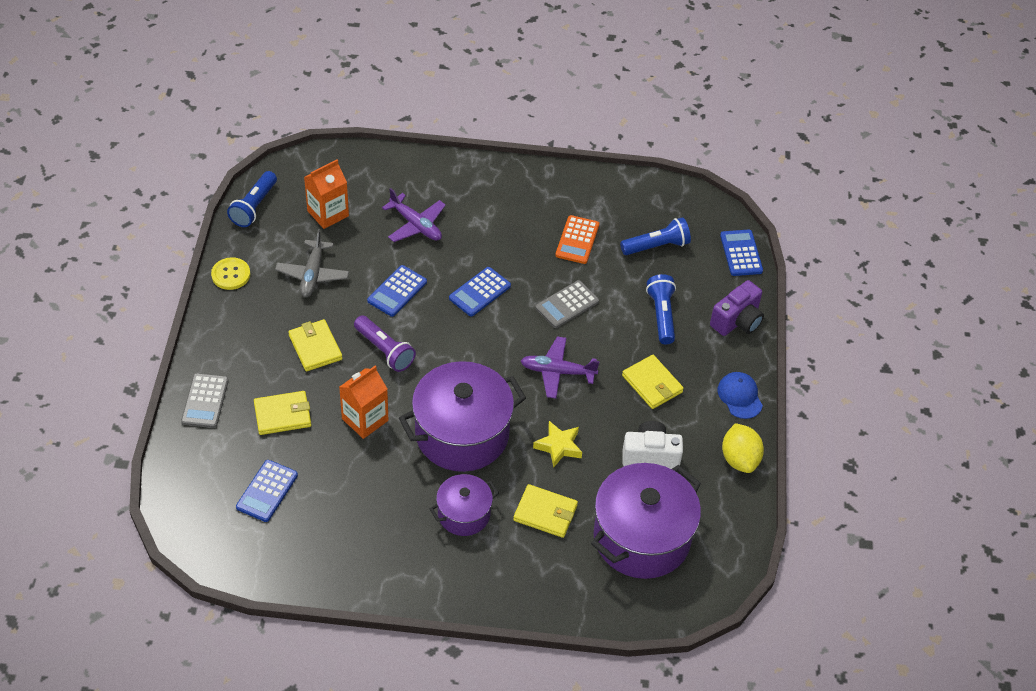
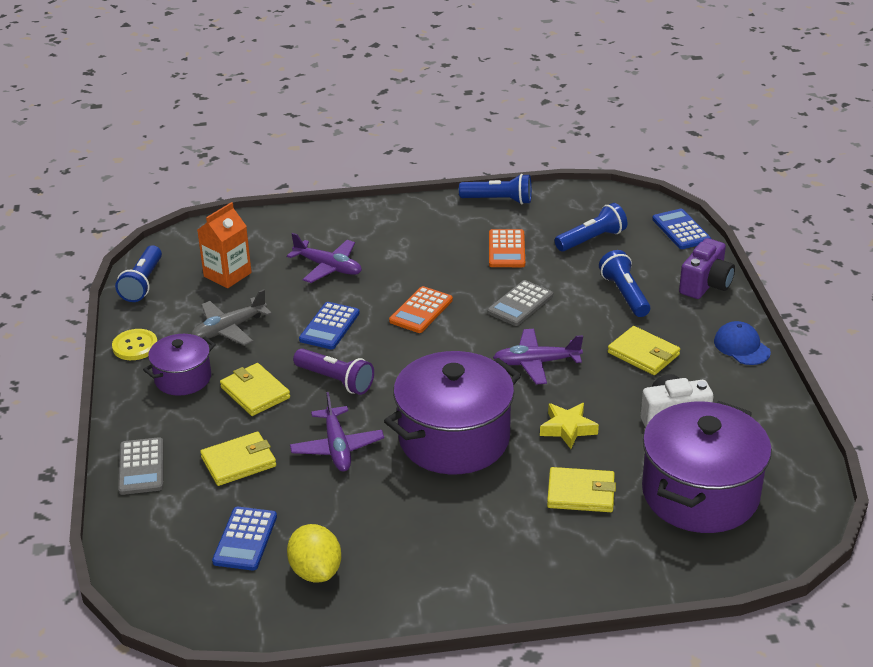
camera: 10 degrees left, 15 degrees down
(312, 274) = (229, 329): grey plane -> grey plane turned 60 degrees clockwise
(365, 419) = (337, 447): orange carton -> purple plane
(464, 514) = (488, 513): purple pot -> purple pot (183, 378)
(479, 292) = (421, 310): blue calculator -> orange calculator
(591, 180) = (499, 200): none -> blue flashlight
(739, 459) = (770, 401): yellow lemon -> yellow lemon (315, 571)

